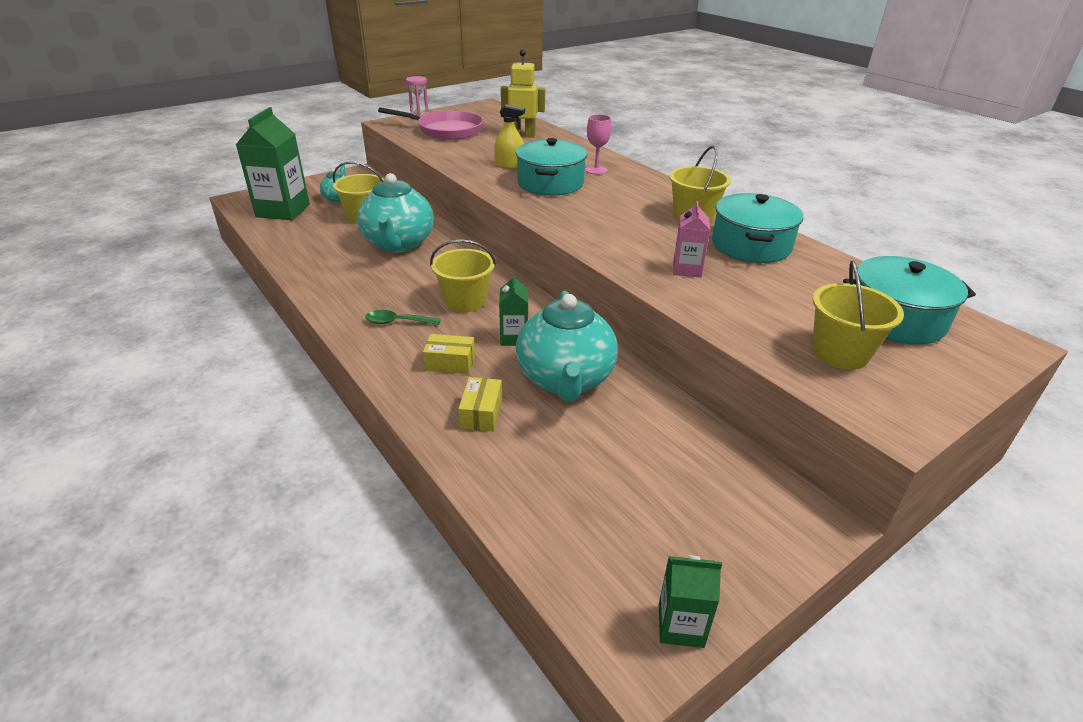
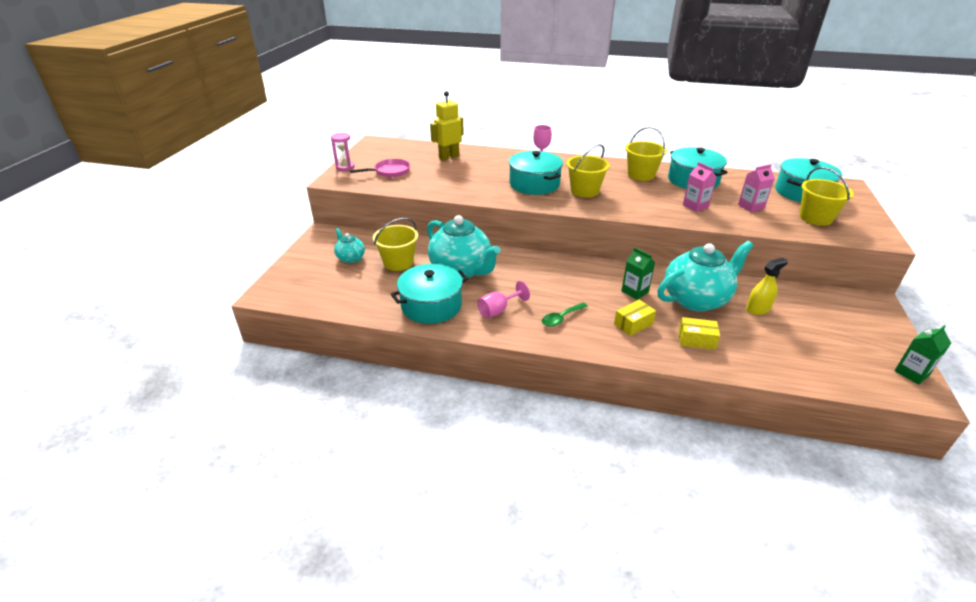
camera: 40 degrees left, 0 degrees up
(283, 210) = (325, 286): green carton -> none
(322, 259) = (431, 305): none -> turquoise pot
(361, 288) = (498, 310): none -> pink goblet
(446, 130) = (390, 171): pink pan -> pink pan, size x0.64
(465, 301) = (571, 285): yellow bucket -> yellow bucket (584, 191)
(481, 413) = (696, 340): yellow box -> yellow box turned 45 degrees counterclockwise
(509, 165) = (486, 181): yellow spray bottle -> yellow spray bottle (758, 309)
(565, 380) = (696, 299): turquoise teapot -> turquoise teapot turned 75 degrees counterclockwise
(766, 300) = (751, 206): none -> pink carton

